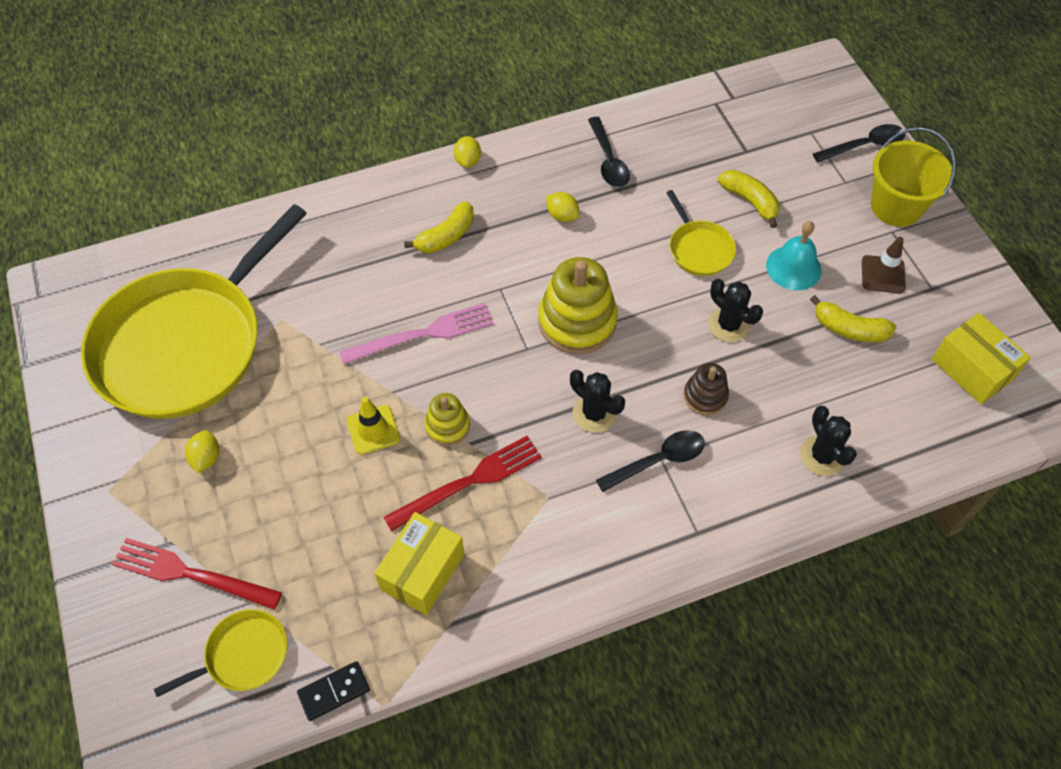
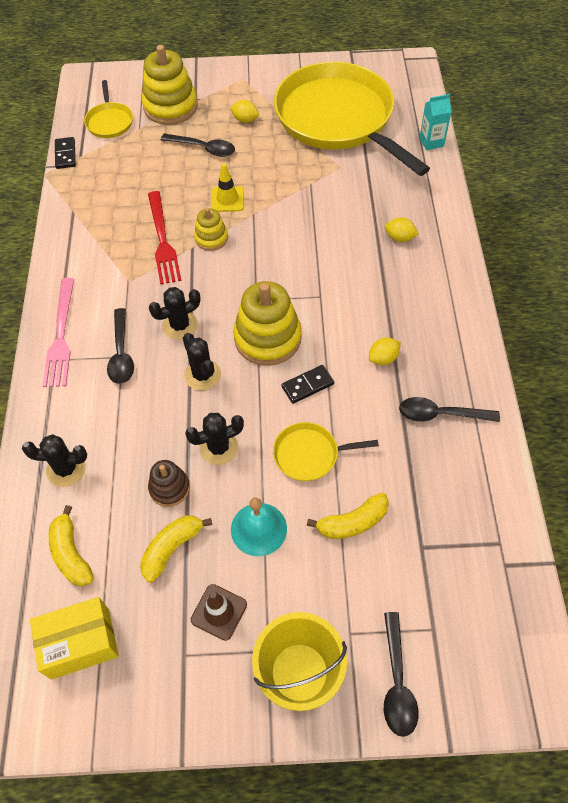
camera: 110 degrees right, 0 degrees up
(191, 574) = (170, 107): red fork -> yellow stacking toy
(214, 235) = (431, 142): none -> turquoise carton
(279, 493) = (203, 148): none -> black spoon
(422, 334) = (295, 240): pink fork -> pink fork (61, 336)
(422, 571) = (113, 205): yellow box -> none
(446, 236) = (386, 273): yellow banana -> yellow banana (71, 554)
(468, 161) = (468, 306): yellow lemon -> yellow lemon (399, 238)
(622, 270) = (307, 385): none -> black domino
(650, 368) = (202, 375): none -> black cactus
(705, 396) = (159, 404): brown stacking toy -> brown stacking toy (169, 488)

